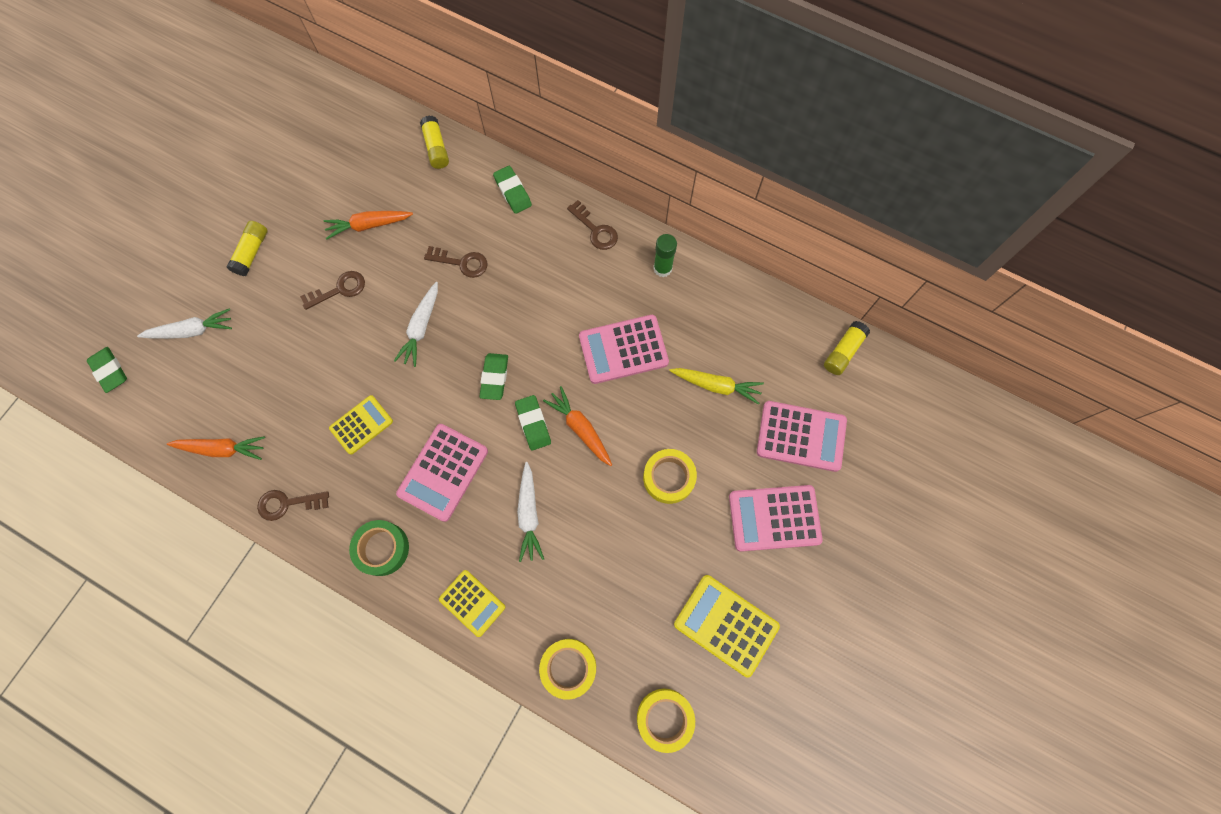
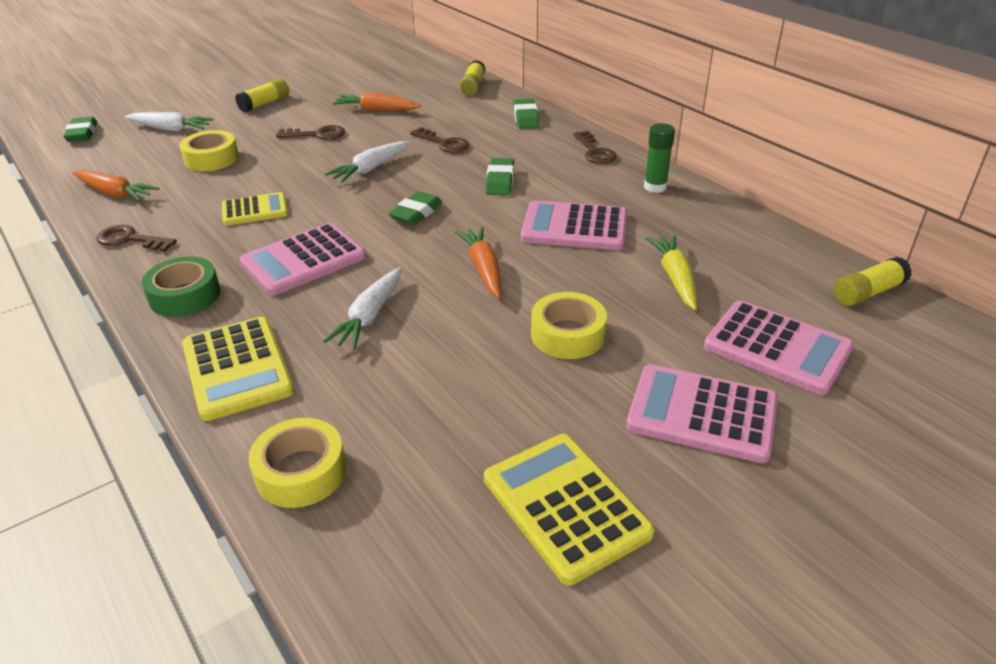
camera: 25 degrees right, 35 degrees down
(472, 603) = (237, 368): yellow calculator -> yellow calculator, size x1.55
(533, 423) = (432, 252): green eraser -> green eraser (500, 181)
(664, 718) = (396, 588): yellow tape -> yellow tape (212, 159)
(716, 386) = (675, 278): yellow carrot -> yellow carrot turned 135 degrees counterclockwise

